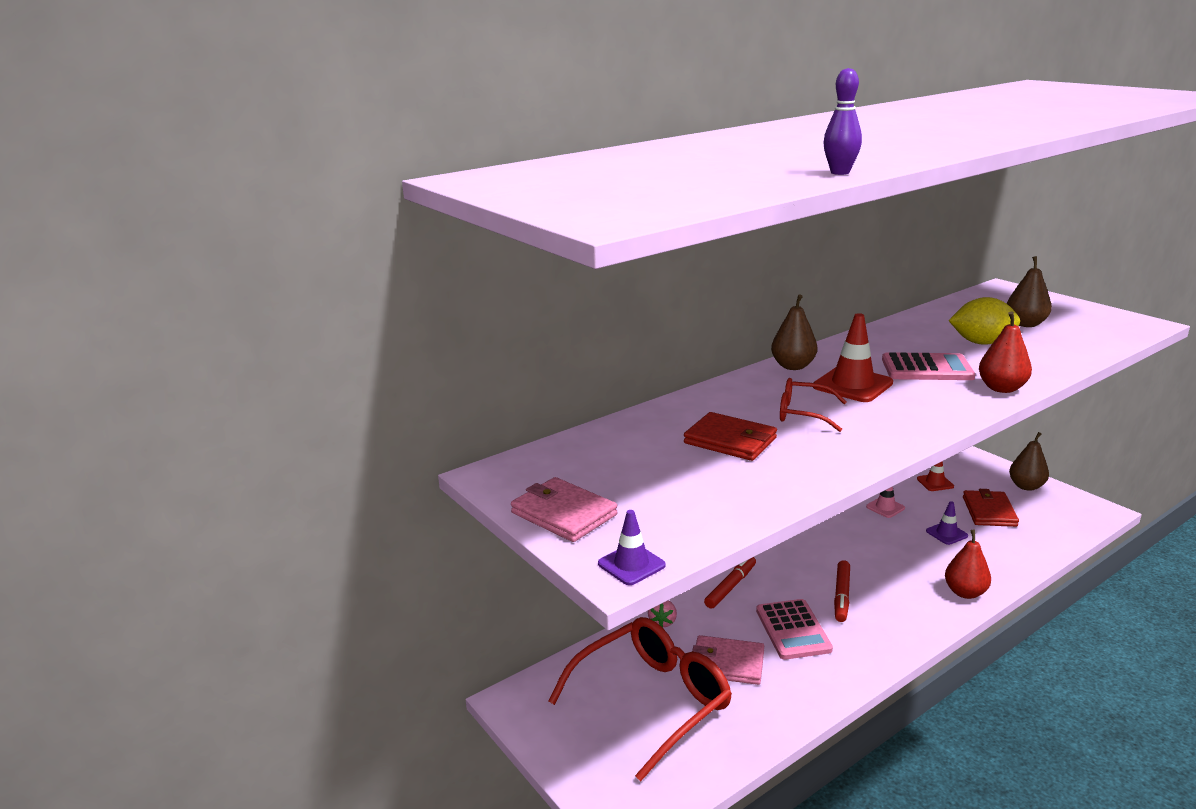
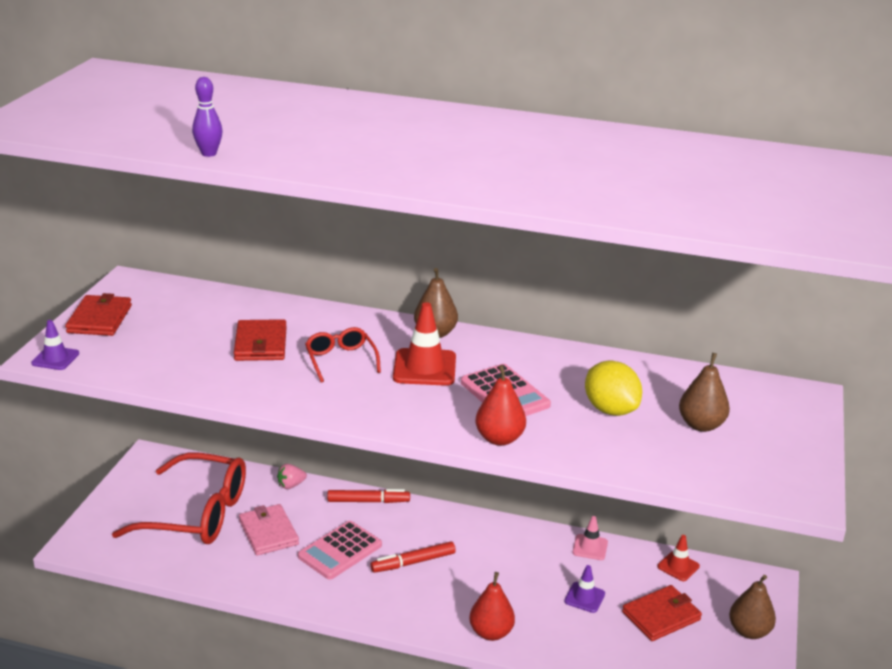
camera: 50 degrees right, 5 degrees up
(563, 514) = (99, 319): pink wallet -> red wallet

